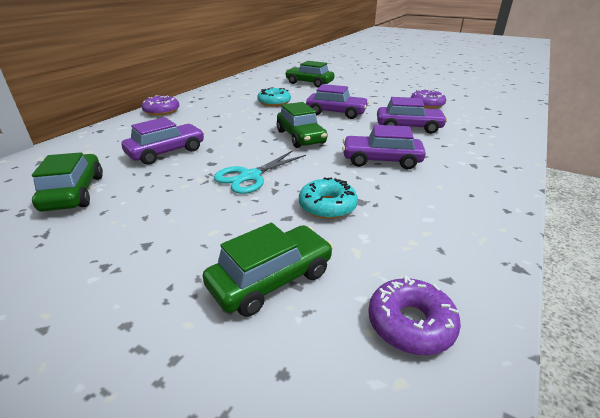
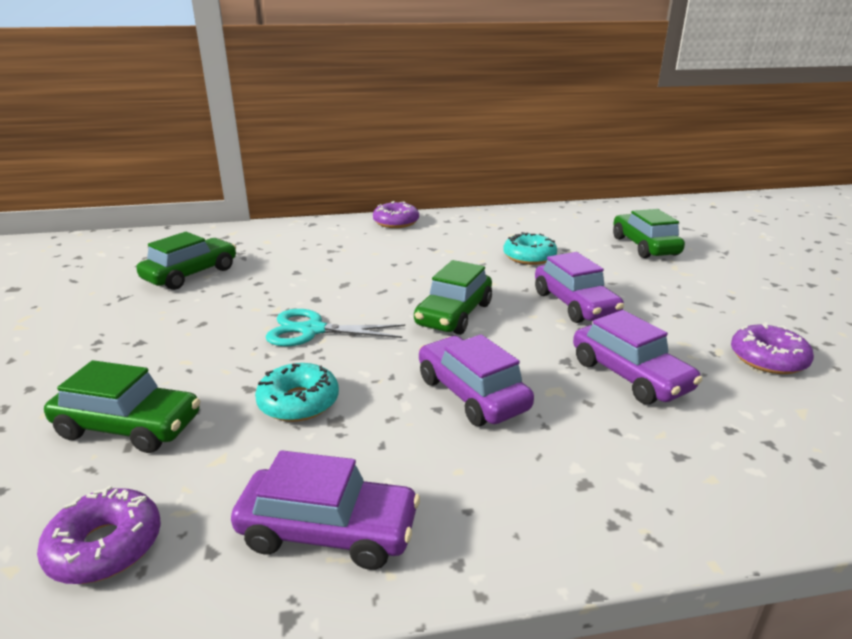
camera: 50 degrees right, 5 degrees down
(166, 152) = (309, 269): purple car -> purple car (328, 531)

